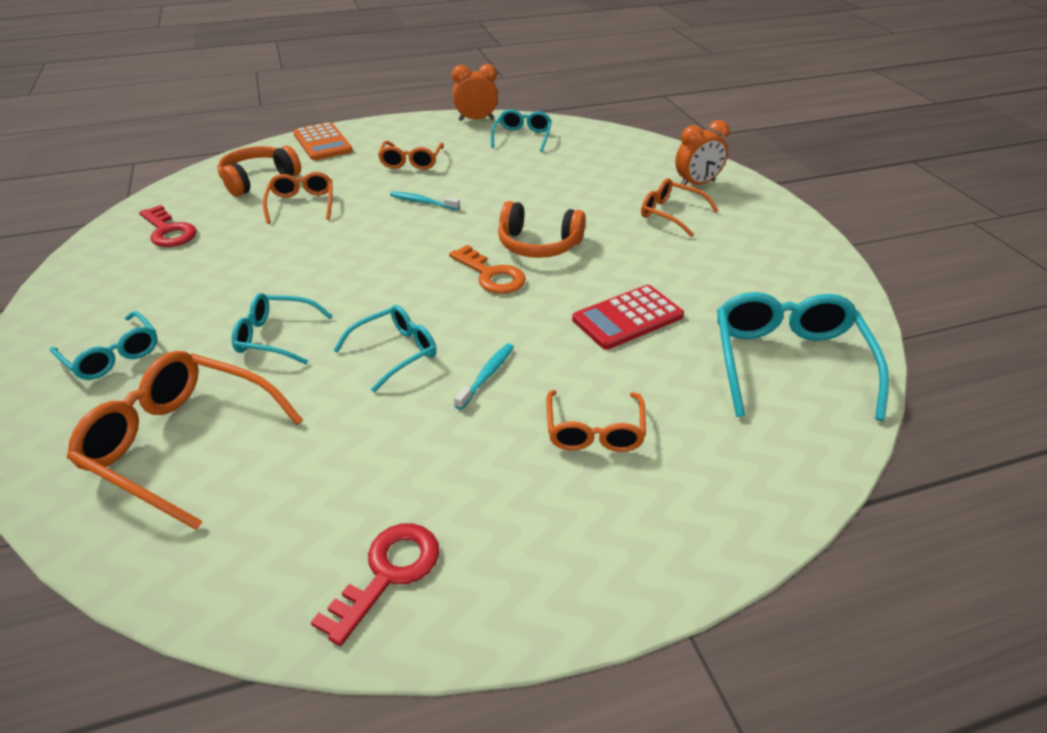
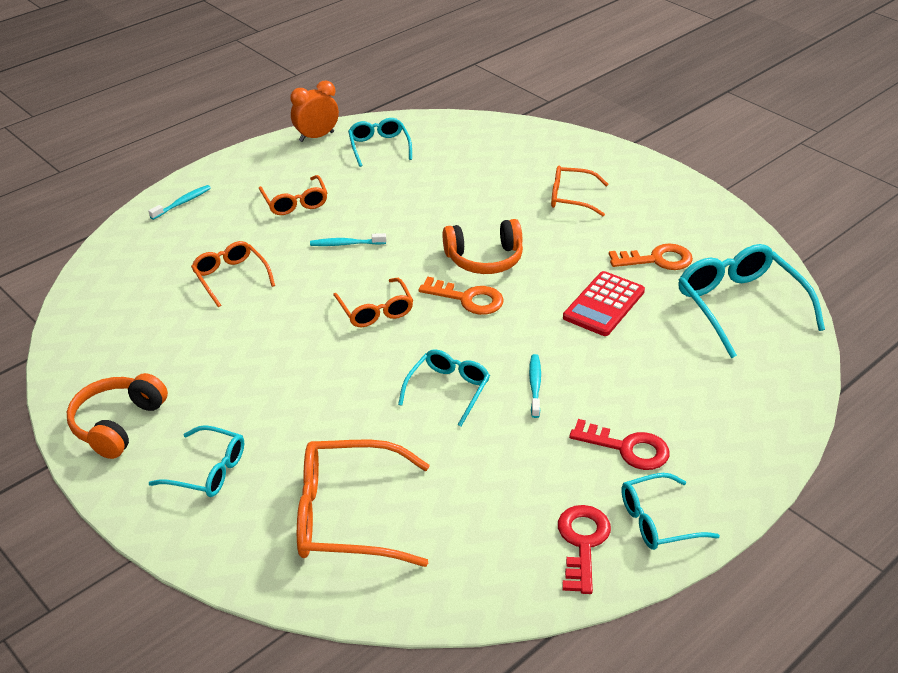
camera: 25 degrees left, 0 degrees up
(168, 231) = (126, 343): red key -> red key (627, 448)
(258, 180) = (159, 263): orange headphones -> orange headphones (117, 424)
(274, 337) = (335, 409): turquoise glasses -> turquoise glasses (656, 521)
(322, 142) = (182, 203): orange calculator -> turquoise toothbrush
(594, 432) = (644, 402): orange glasses -> orange glasses (376, 311)
(697, 184) = (572, 161): orange clock -> none
(721, 291) = (657, 260): none -> orange key

